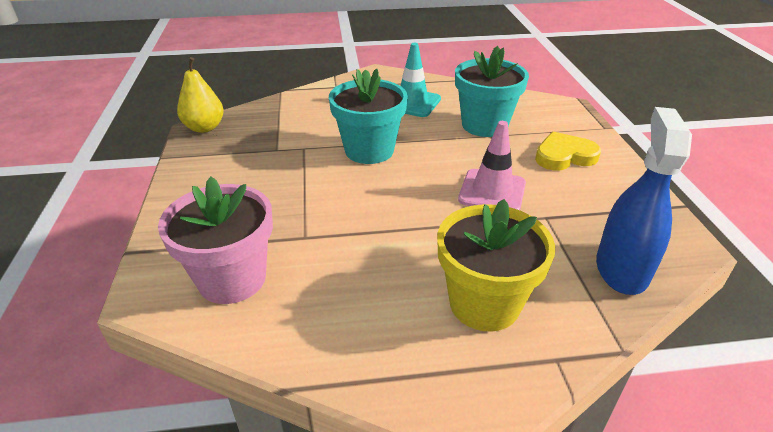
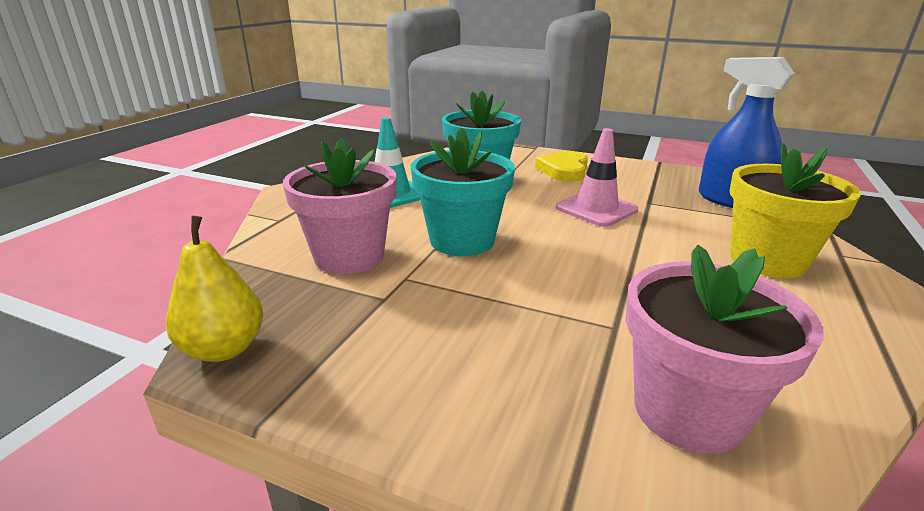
camera: 60 degrees left, 10 degrees down
(312, 123) = (349, 256): none -> pink flower pot

